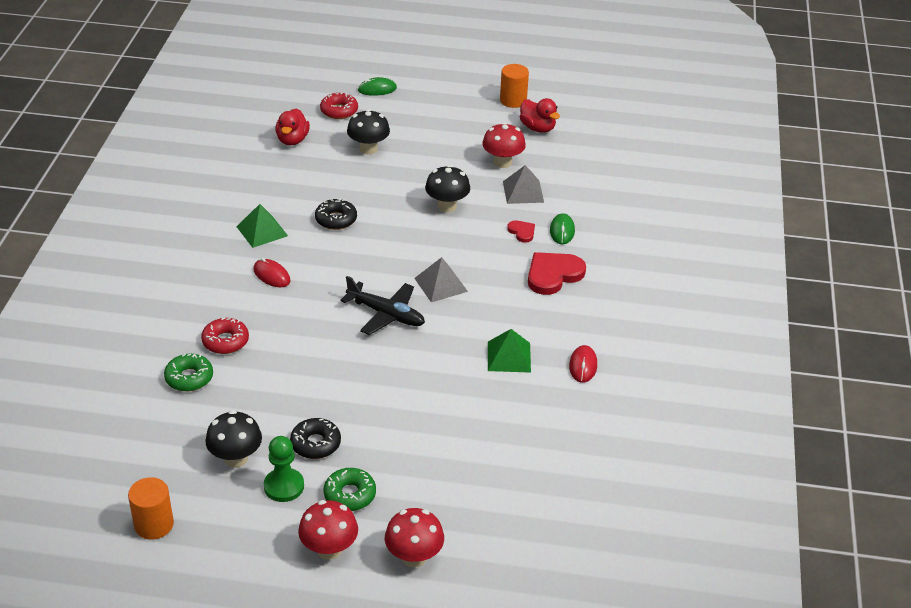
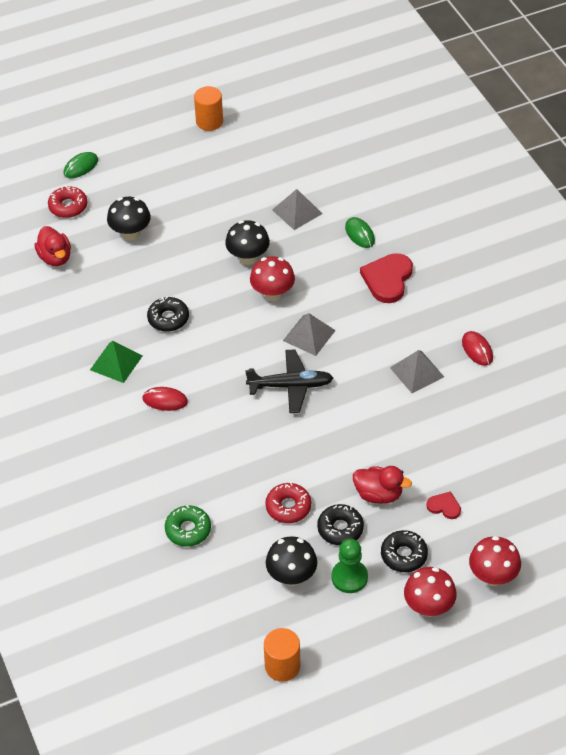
camera: 30 degrees left, 10 degrees up
(225, 341) = (185, 481): red donut -> red donut (288, 507)
(350, 495) = (404, 555): green donut -> black donut
(502, 162) = (255, 190): red mushroom -> red mushroom (272, 294)
(509, 356) = (416, 372): green pyramid -> grey pyramid
(522, 232) = (329, 251): red heart -> red heart (444, 506)
(537, 128) = (254, 141): red duck -> red duck (378, 494)

